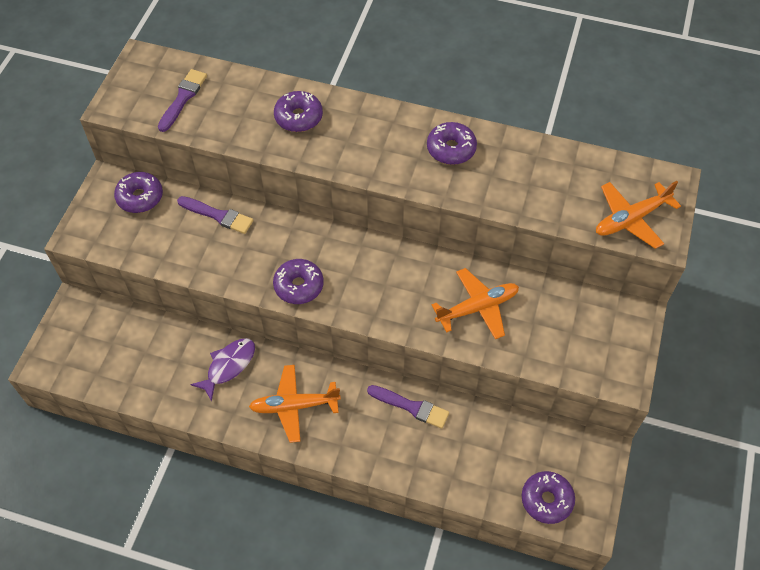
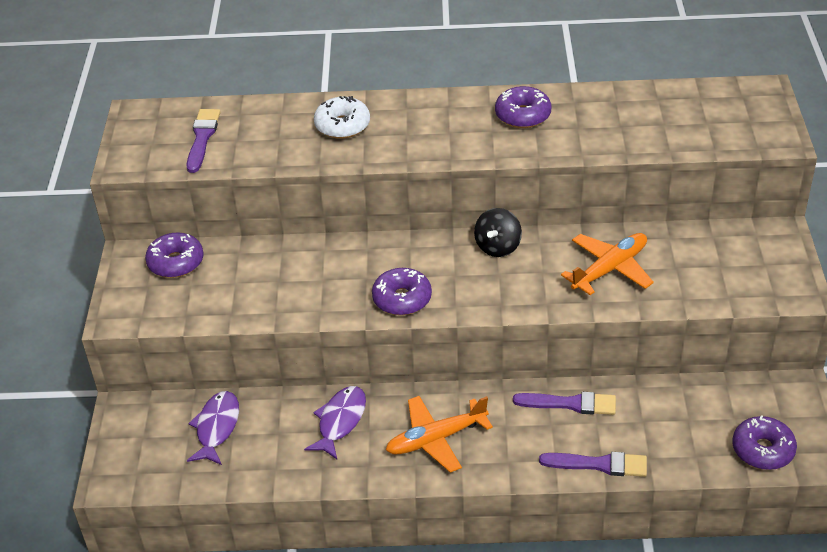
camera: 15 degrees left, 15 degrees down
(135, 342) = (217, 427): none -> purple fish
(218, 215) = (276, 257): purple brush -> purple brush (599, 464)
(298, 117) = (342, 125): purple donut -> white donut
(396, 258) = (498, 247): none -> black spinning top
(631, 219) = (741, 130): orange plane -> none

